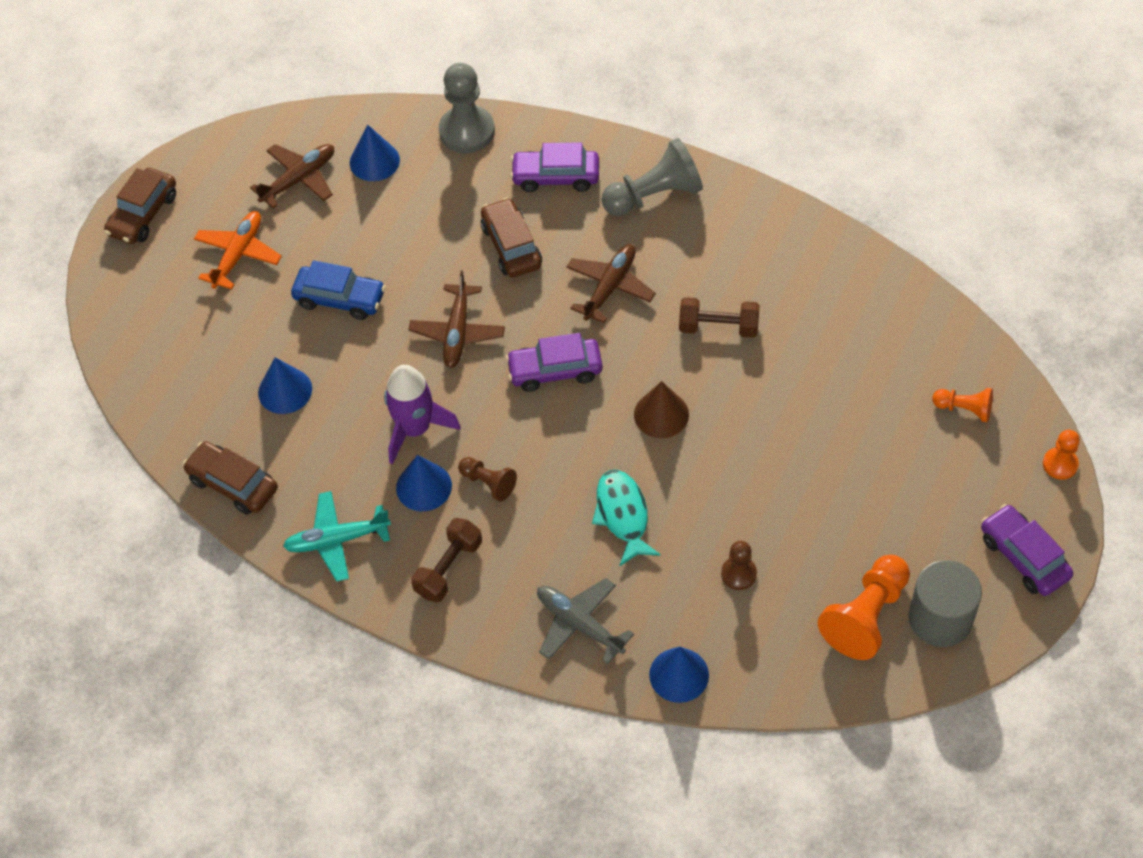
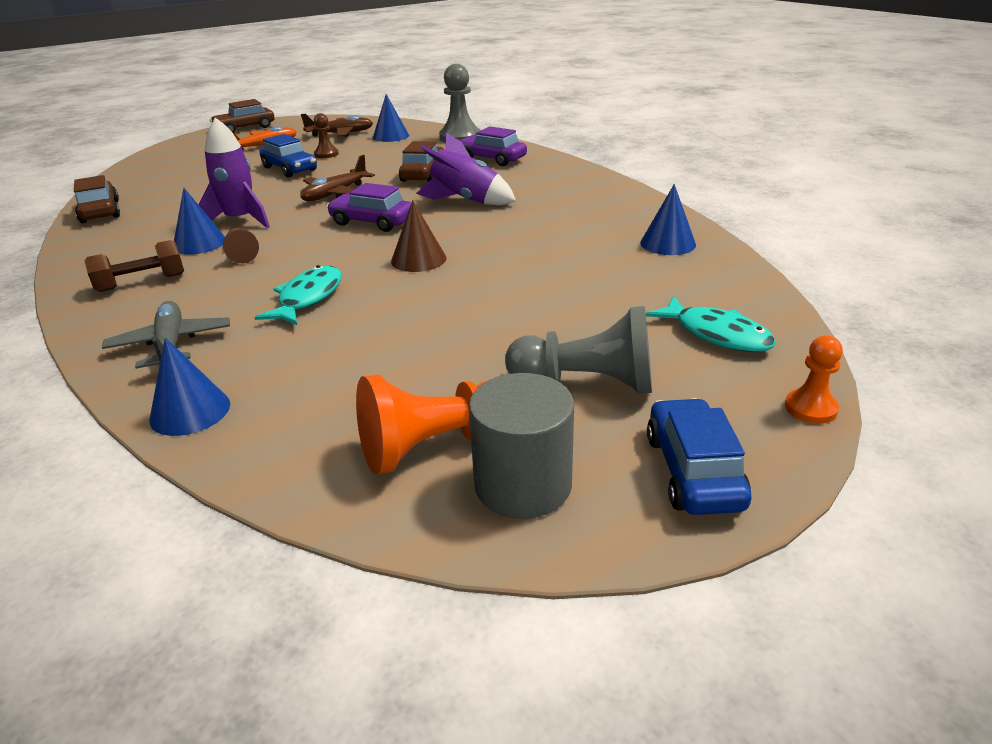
camera: 30 degrees right, 25 degrees down
(285, 390) = (198, 189): blue cone -> blue cone (668, 243)
(336, 540) = (104, 248): turquoise plane -> none
(610, 287) = (466, 201): brown plane -> purple rocket
(654, 195) = (550, 177): grey pawn -> grey pawn (587, 383)
(718, 327) = (524, 234): brown dumbbell -> none
(738, 574) = (349, 364): brown pawn -> brown pawn (326, 154)
(964, 409) = (717, 334): orange pawn -> turquoise fish
(1023, 557) = (693, 471): purple car -> blue car

